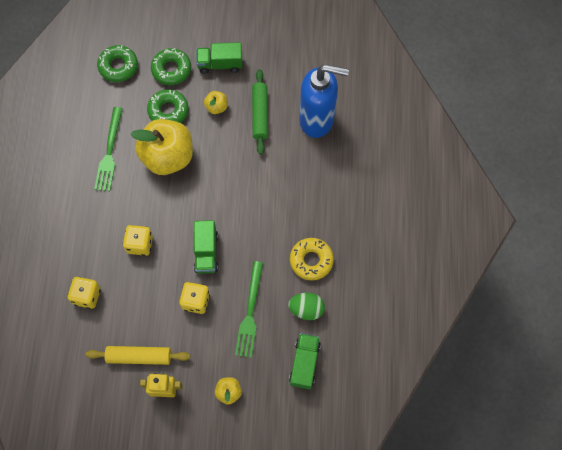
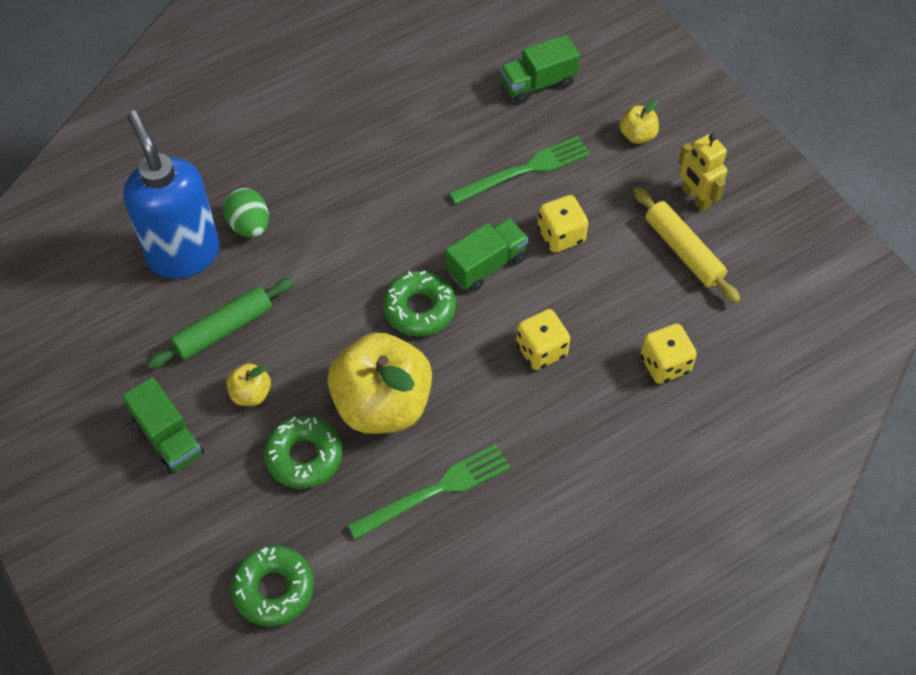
camera: 125 degrees left, 10 degrees down
(171, 69) = (225, 502): green donut -> green donut (419, 309)
(306, 309) = (470, 117): green egg -> green egg (249, 225)
(311, 260) = (403, 146): yellow donut -> none

